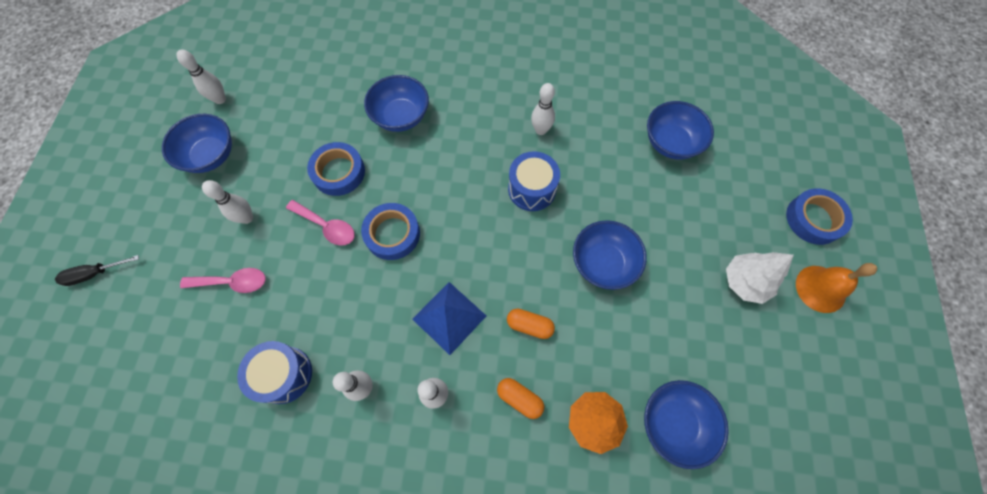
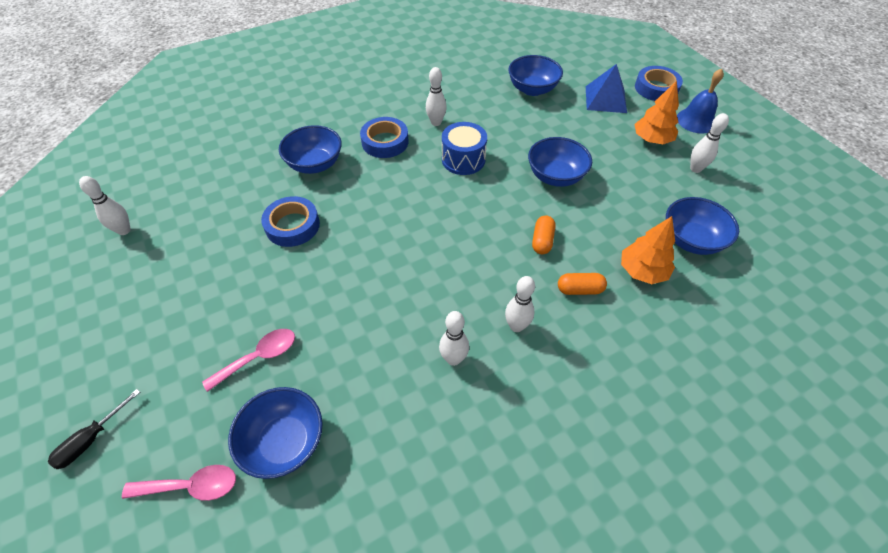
camera: 35 degrees left, 15 degrees down
(211, 155) = (150, 275): blue bowl -> blue bowl (285, 442)
(247, 218) = (231, 302): white bowling pin -> white bowling pin (695, 169)
(284, 374) = (373, 395): blue drum -> none
(326, 226) = (315, 268): pink spoon -> pink spoon (191, 486)
(392, 234) = (379, 242): blue tape -> blue tape (385, 142)
(449, 317) = (478, 270): blue pyramid -> blue pyramid (605, 99)
(529, 325) = (542, 241): orange capsule -> orange capsule turned 60 degrees counterclockwise
(745, 282) = (652, 140): white tree -> orange tree
(820, 289) = (696, 120): orange bell -> blue bell

